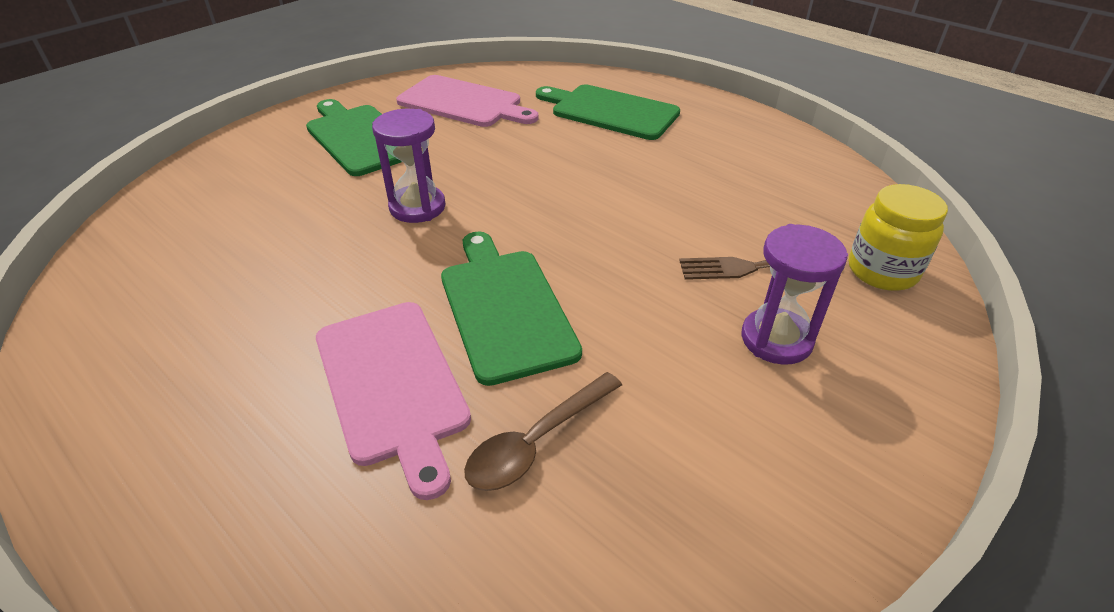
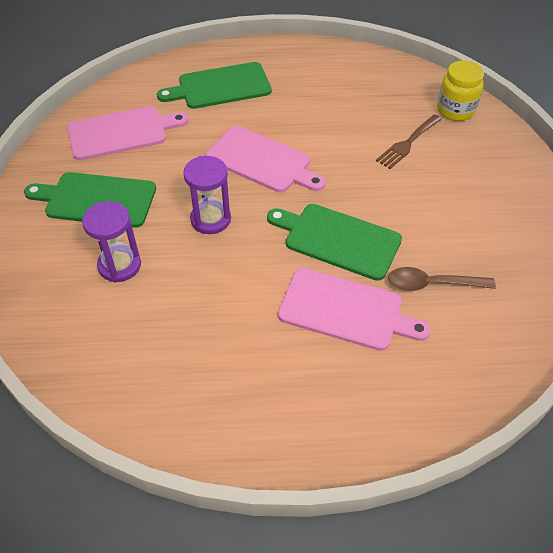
camera: 45 degrees left, 10 degrees up
(537, 441) = (432, 284): brown spoon -> brown spoon turned 90 degrees clockwise
(548, 189) = (262, 161): none -> pink cutting board
(776, 339) = (456, 173): purple hourglass -> purple hourglass (119, 265)

